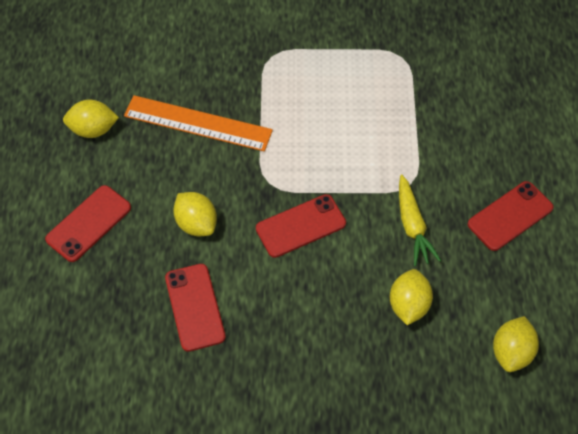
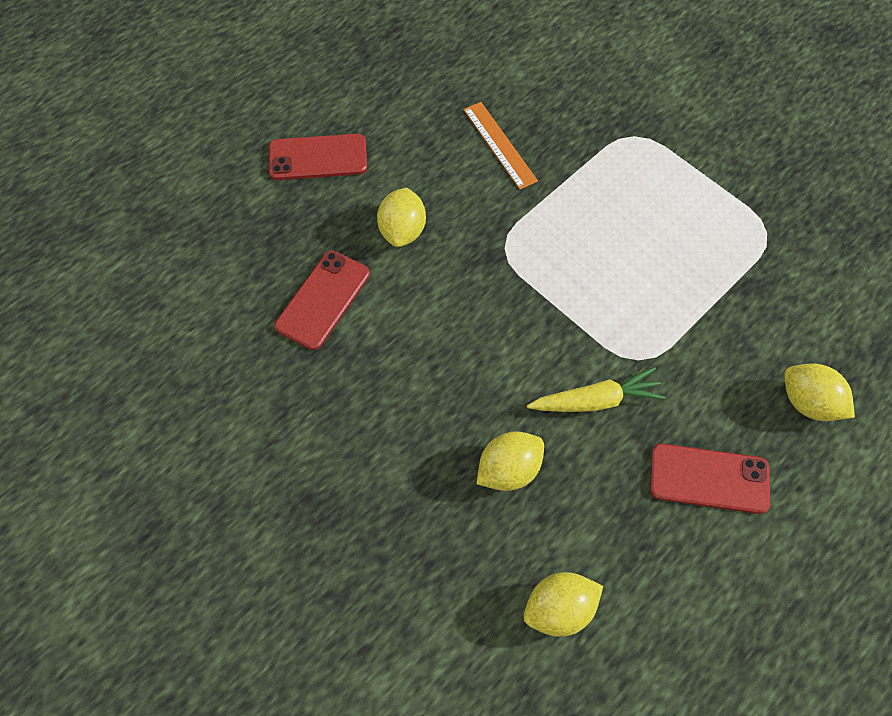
camera: 45 degrees right, 5 degrees up
(93, 130) = (406, 83): yellow lemon -> yellow lemon (808, 402)
(198, 123) = (500, 144): orange ruler -> orange ruler, size x0.64
(300, 226) = (490, 309): red phone -> none
(412, 226) = (596, 400): yellow carrot -> yellow carrot turned 135 degrees counterclockwise

